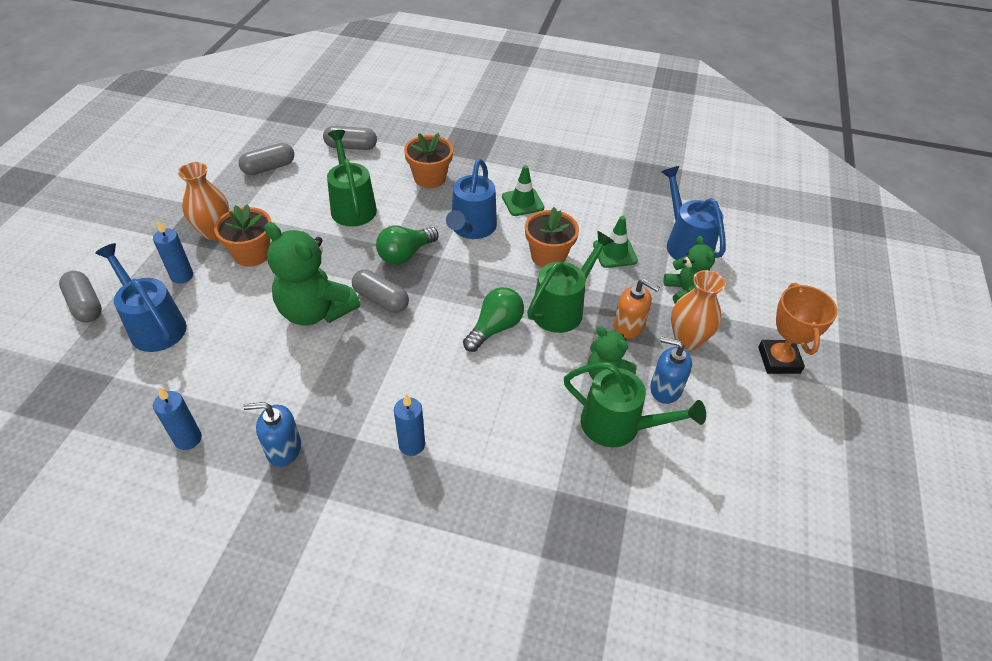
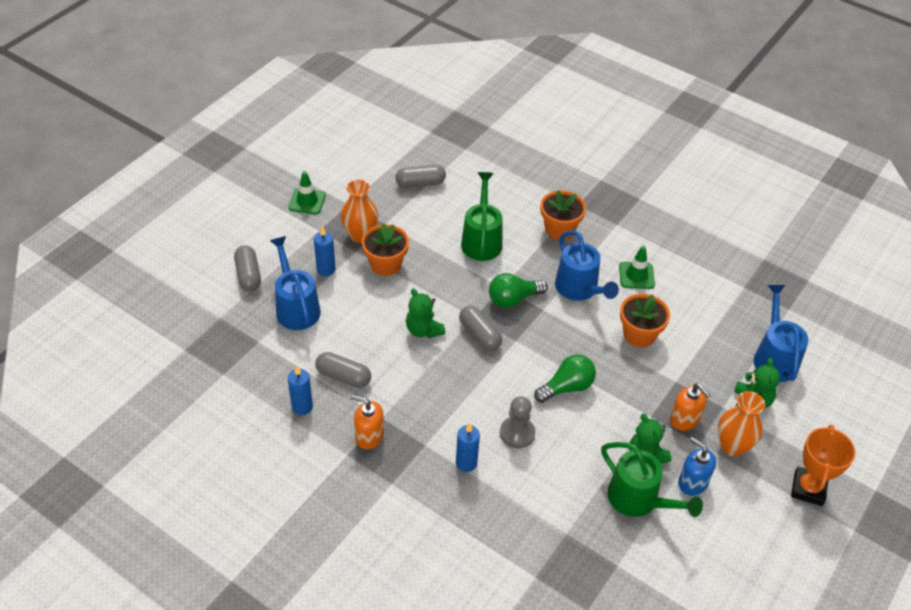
camera: 20 degrees right, 0 degrees up
(283, 449) = (369, 436): blue soap dispenser -> orange soap dispenser
(315, 311) = (423, 330): green teddy bear -> green teddy bear, size x0.58
(351, 147) = (498, 179): grey capsule -> grey capsule (343, 377)
(459, 393) = (517, 433): none -> grey pawn
(471, 228) = (579, 289): blue watering can -> blue watering can turned 60 degrees counterclockwise
(562, 308) = (632, 386): green watering can -> none
(615, 253) = (702, 348): green traffic cone -> green traffic cone (307, 201)

